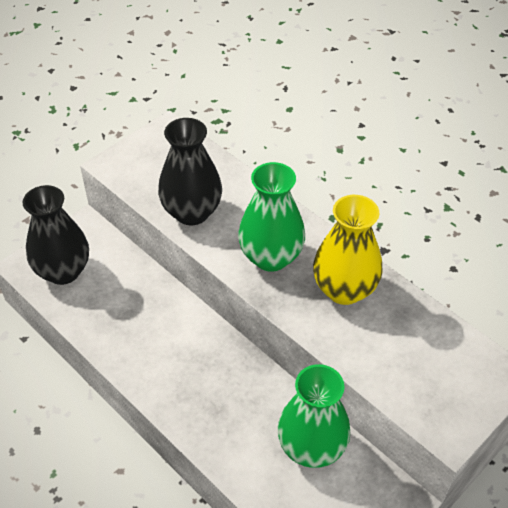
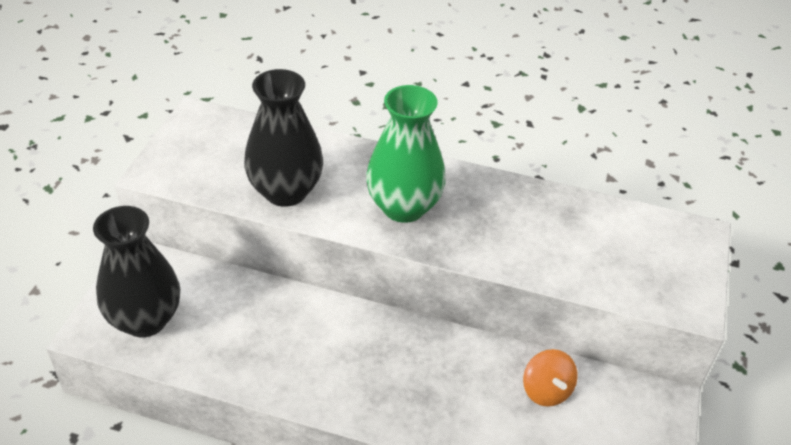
camera: 30 degrees left, 5 degrees down
(311, 447) = (546, 390): green vase -> orange spinning top
(344, 289) = (500, 212): yellow vase -> none

